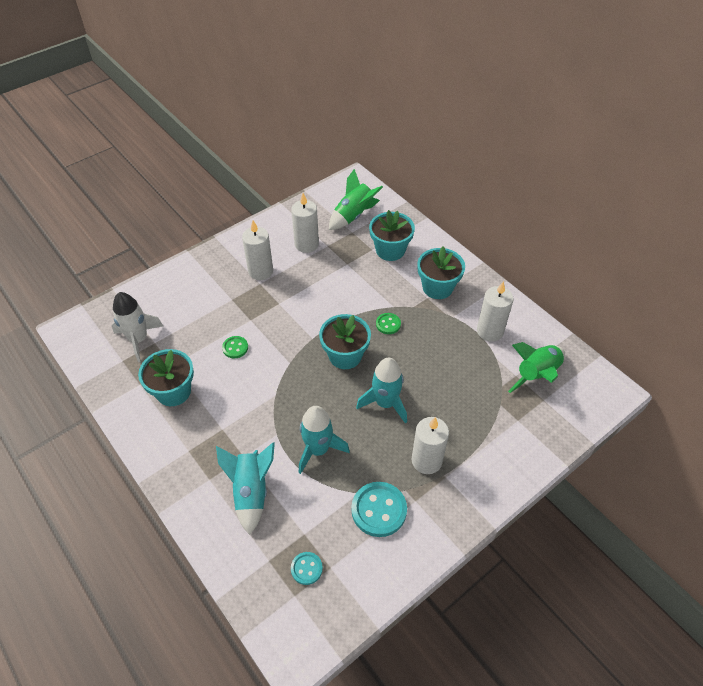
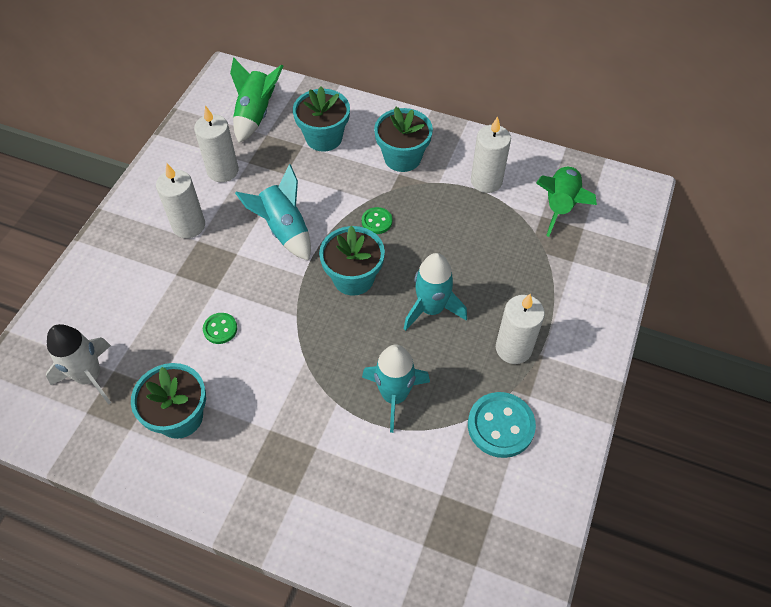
camera: 30 degrees left, 5 degrees up
(251, 492) = (352, 482): turquoise rocket -> turquoise rocket (284, 230)
(306, 568) = (469, 530): turquoise button -> none

